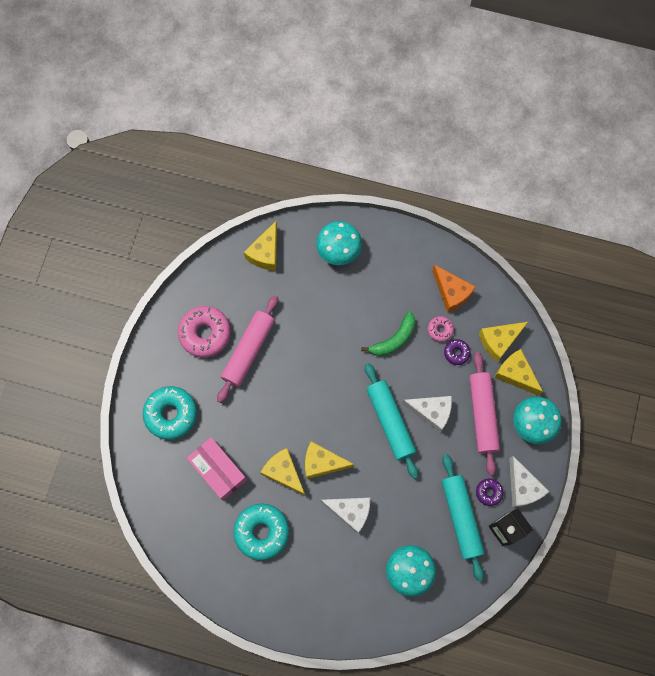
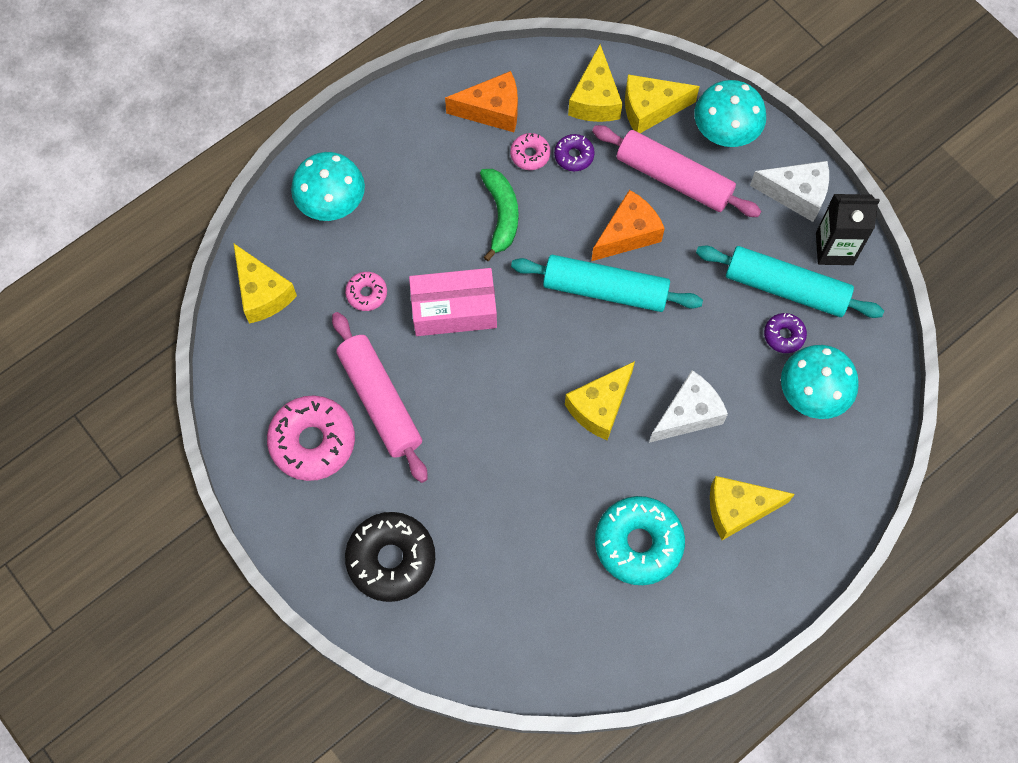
camera: 55 degrees left, 5 degrees down
(171, 414) = (391, 559): turquoise donut -> black donut
(218, 470) = (515, 546): pink box -> pink box (454, 310)
(283, 472) = (578, 463): yellow cheese -> yellow cheese (738, 509)
(301, 303) = (366, 294): none -> pink donut
(431, 412) = (628, 234): white cheese -> orange cheese
(488, 492) = (776, 236): purple donut -> purple donut (784, 335)

